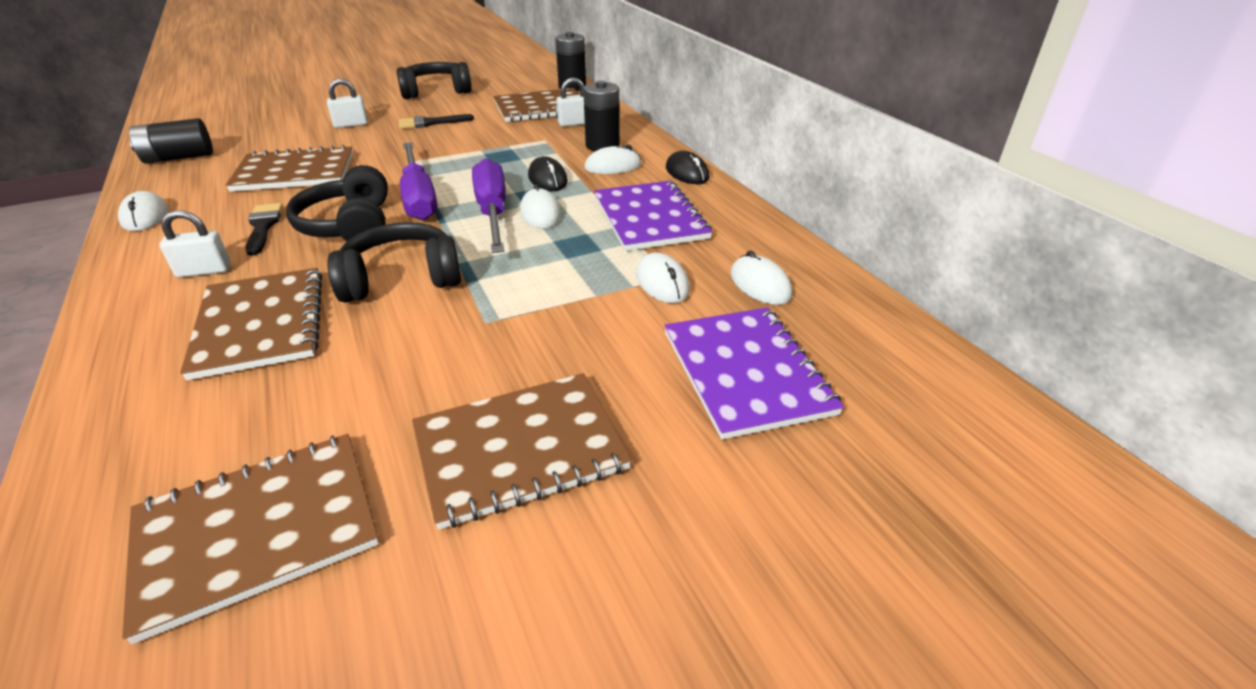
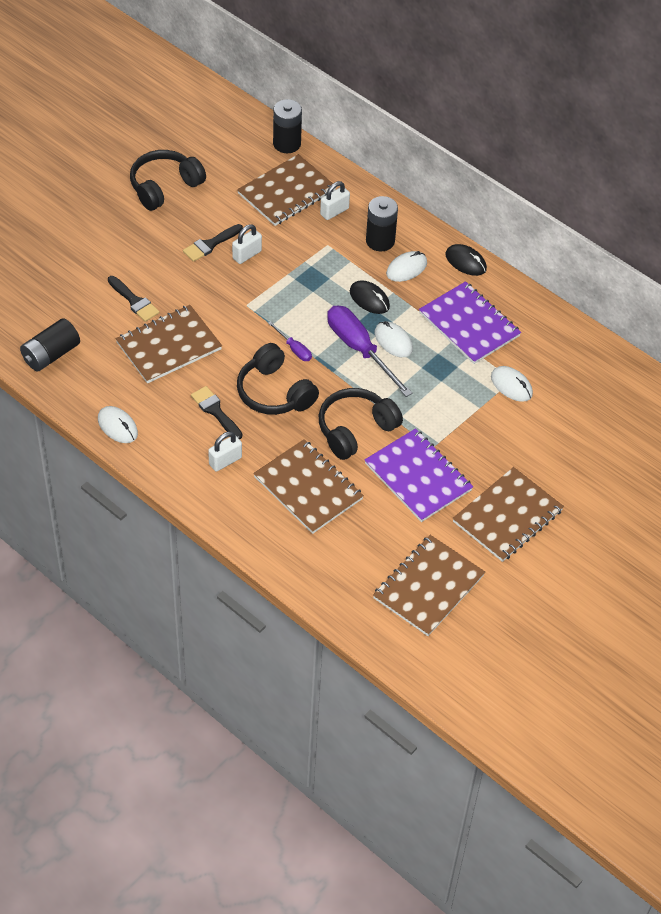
camera: 25 degrees left, 15 degrees up
(310, 141) = (134, 301): none -> black brush
(351, 124) = (142, 266): white padlock -> white padlock (247, 255)
(419, 198) = (294, 349): purple screwdriver -> purple screwdriver, size x0.48
(745, 372) = (587, 439): purple notebook -> purple notebook (418, 477)
(760, 284) = (567, 370): white mouse -> none

